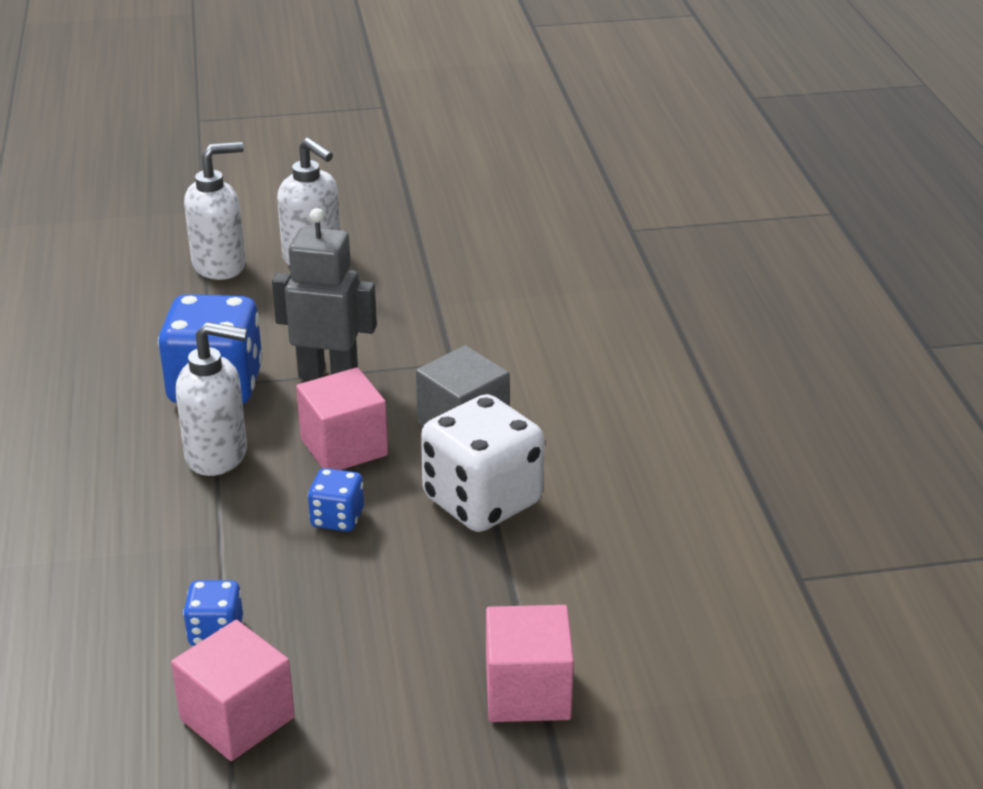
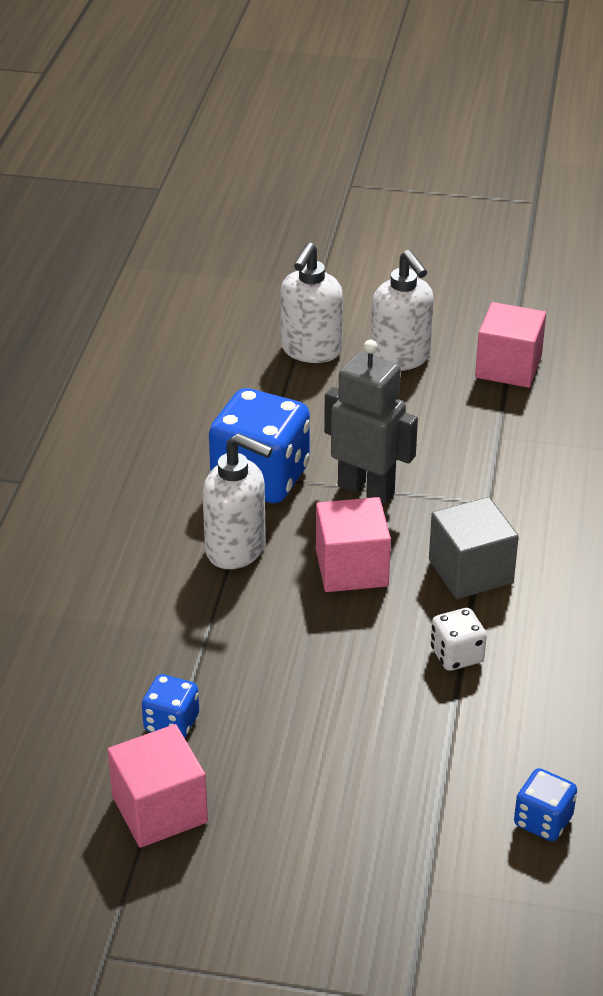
camera: 20 degrees right, 5 degrees up
(220, 266) = (311, 351): white soap dispenser -> white soap dispenser turned 120 degrees clockwise
(337, 518) = (318, 639): blue dice -> blue dice (543, 821)
(482, 501) = (456, 655): white dice -> white dice, size x0.49
(528, 692) = (419, 856): pink cube -> pink cube (508, 367)

